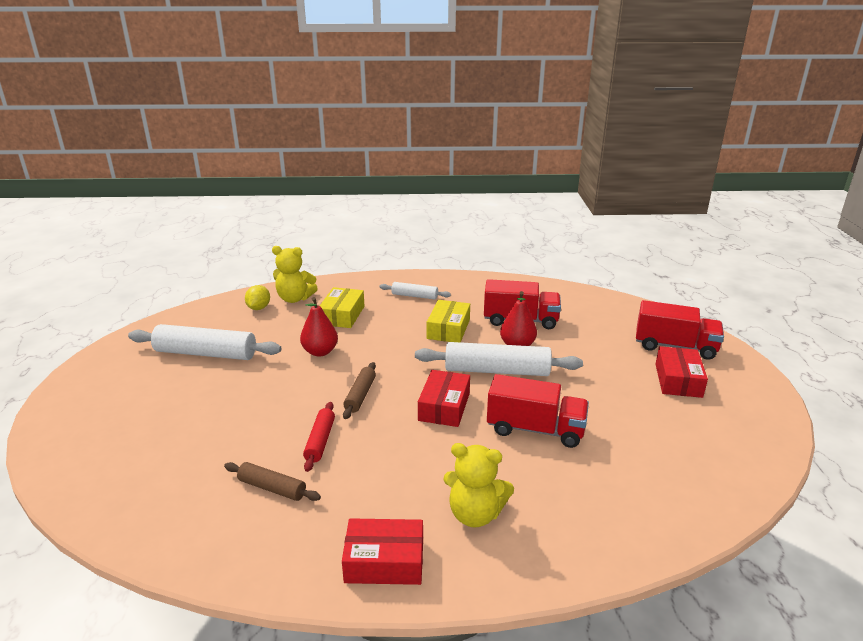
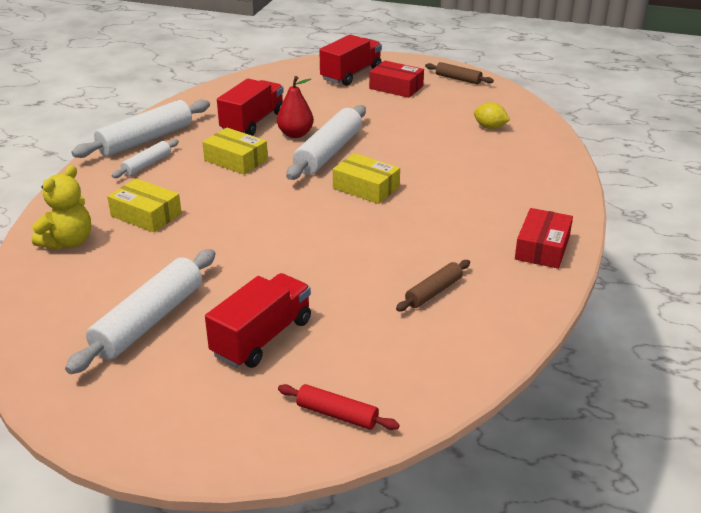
camera: 70 degrees left, 5 degrees up
(259, 308) = (65, 271): yellow lemon -> yellow lemon (490, 127)
(320, 352) = (216, 239): red pear -> none
(320, 441) = (379, 258): red rolling pin -> red rolling pin (337, 415)
(360, 395) = (318, 226): brown rolling pin -> brown rolling pin (458, 79)
(444, 406) = (366, 187): red box -> yellow box
(452, 285) = (145, 139): none -> white rolling pin
(475, 514) = (507, 201): yellow teddy bear -> none
(535, 429) = (422, 155): red truck -> red truck (262, 338)

